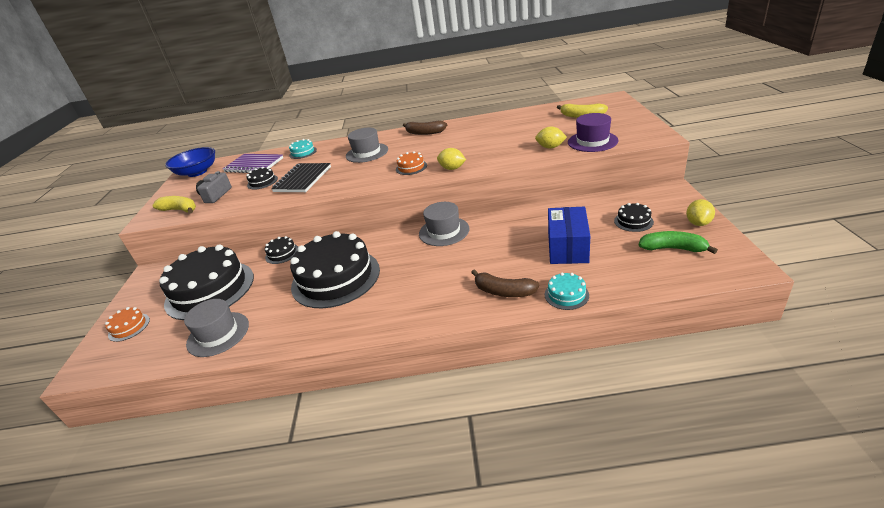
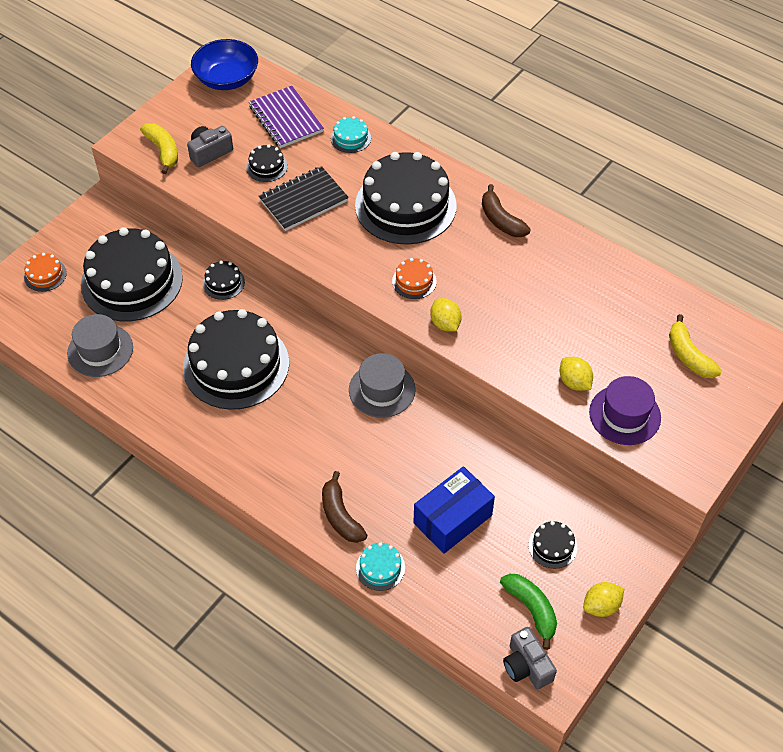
camera: 35 degrees right, 20 degrees up
(367, 153) = (405, 205): grey hat -> black cake
(718, 270) = (526, 666): none -> grey camera

